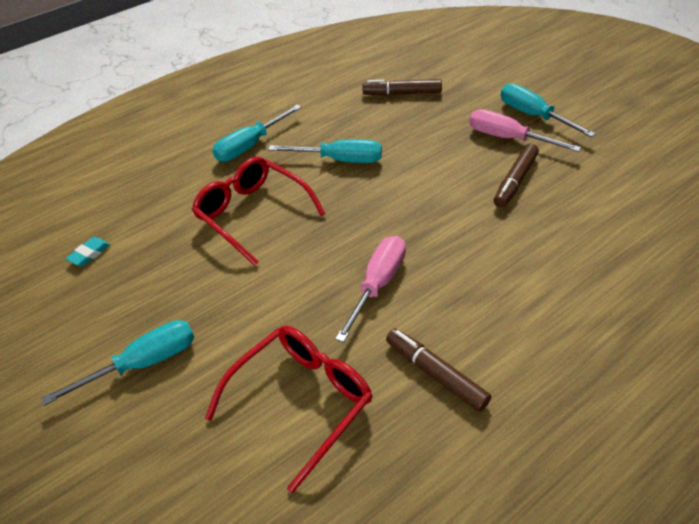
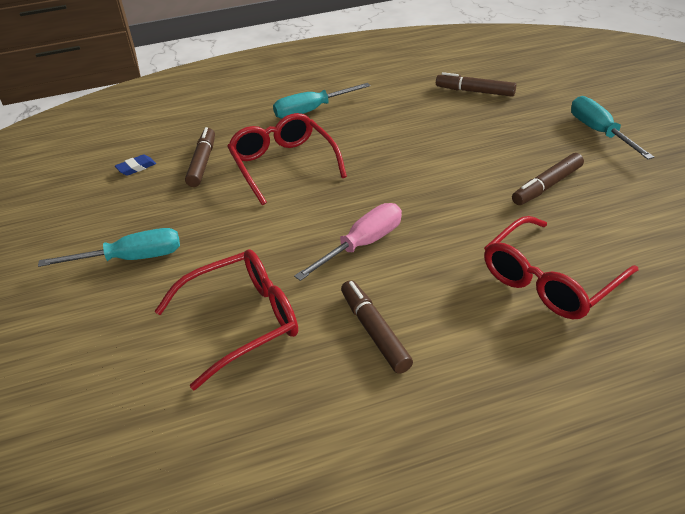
camera: 20 degrees right, 5 degrees down
(89, 254) = (136, 168): turquoise eraser -> blue eraser
(163, 231) = (202, 163): none -> brown marker
(340, 160) = (385, 136): turquoise screwdriver -> none
(508, 138) = (561, 147): pink screwdriver -> none
(563, 278) = (549, 280): none -> red glasses

